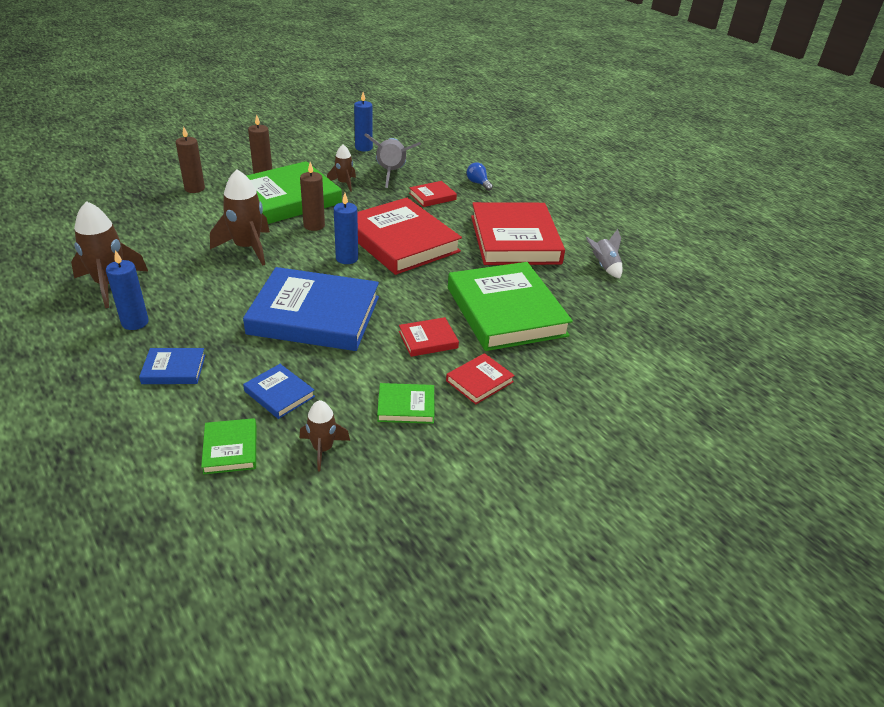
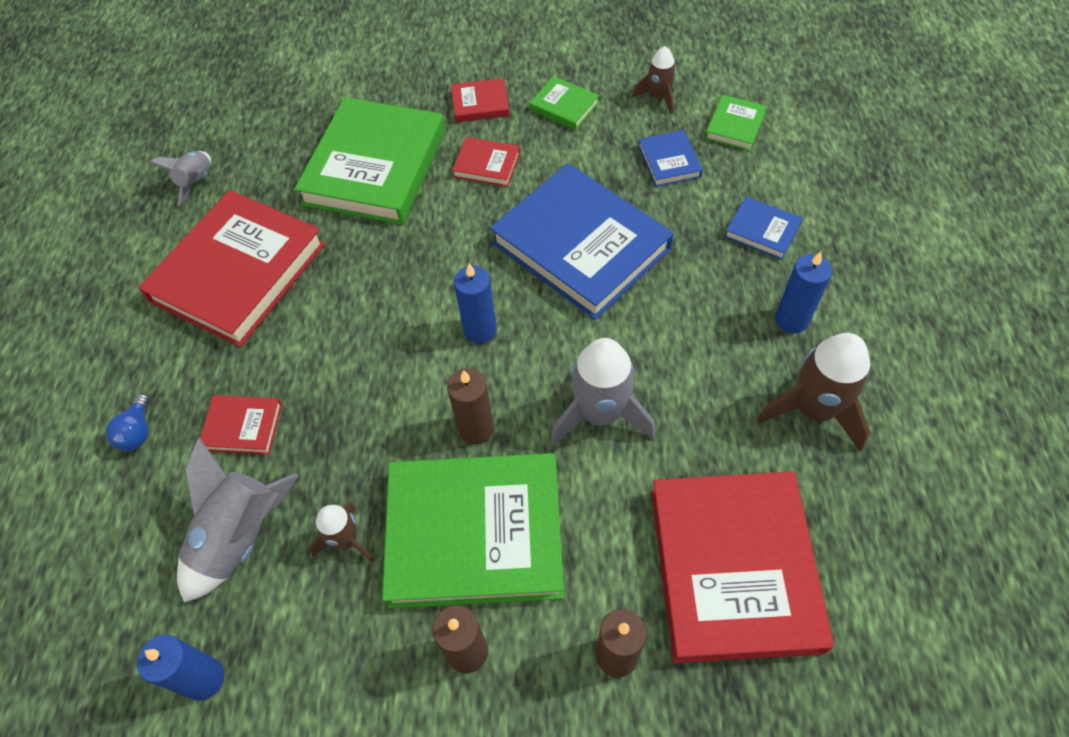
camera: 140 degrees left, 20 degrees up
(247, 248) = (600, 414): brown rocket -> grey rocket
(401, 241) = (384, 334): red book -> red book (733, 568)

